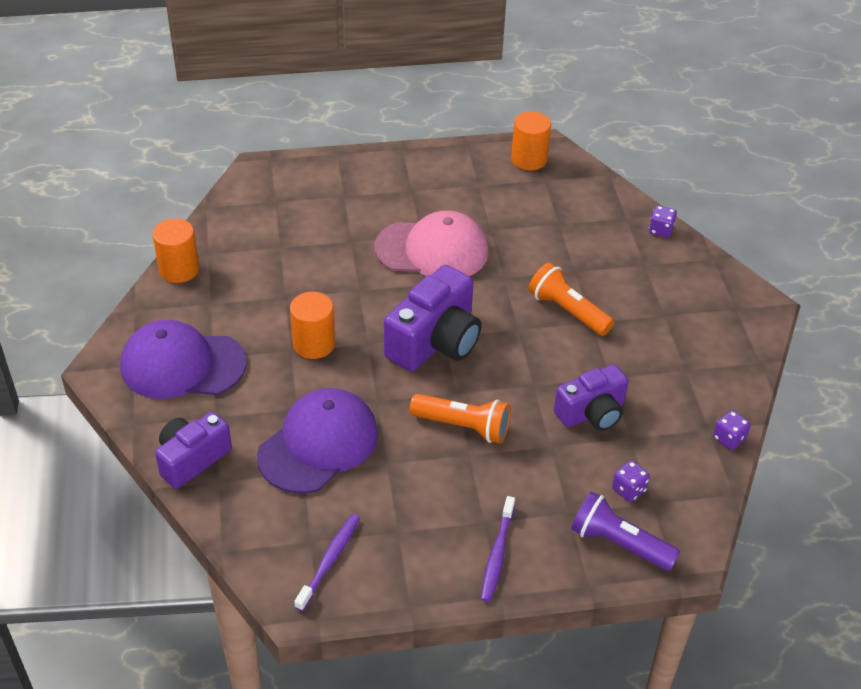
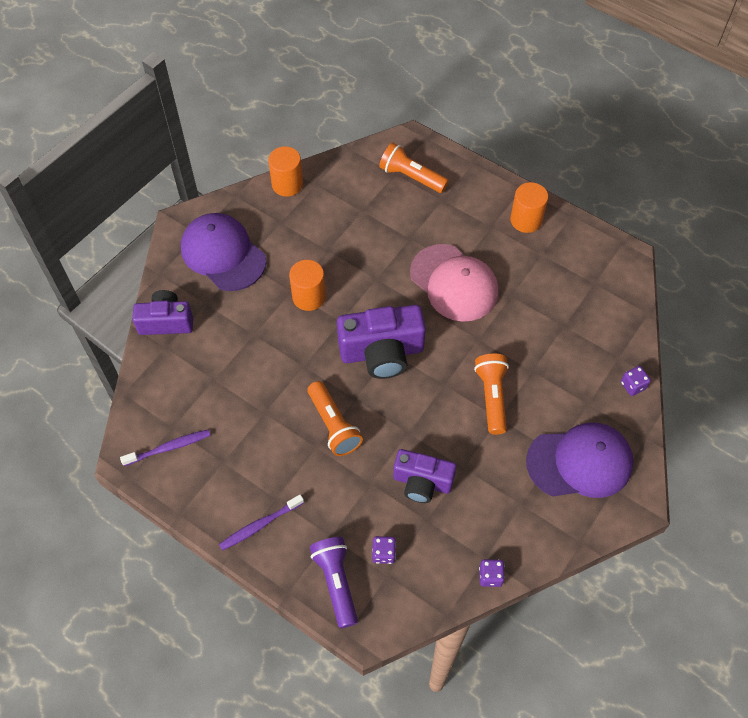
camera: 45 degrees right, 15 degrees up
(294, 195) = (411, 177): none -> orange flashlight
(318, 444) = (240, 368): purple cap -> purple cap (580, 462)
(529, 159) = (601, 258): orange cylinder -> orange cylinder (526, 220)

